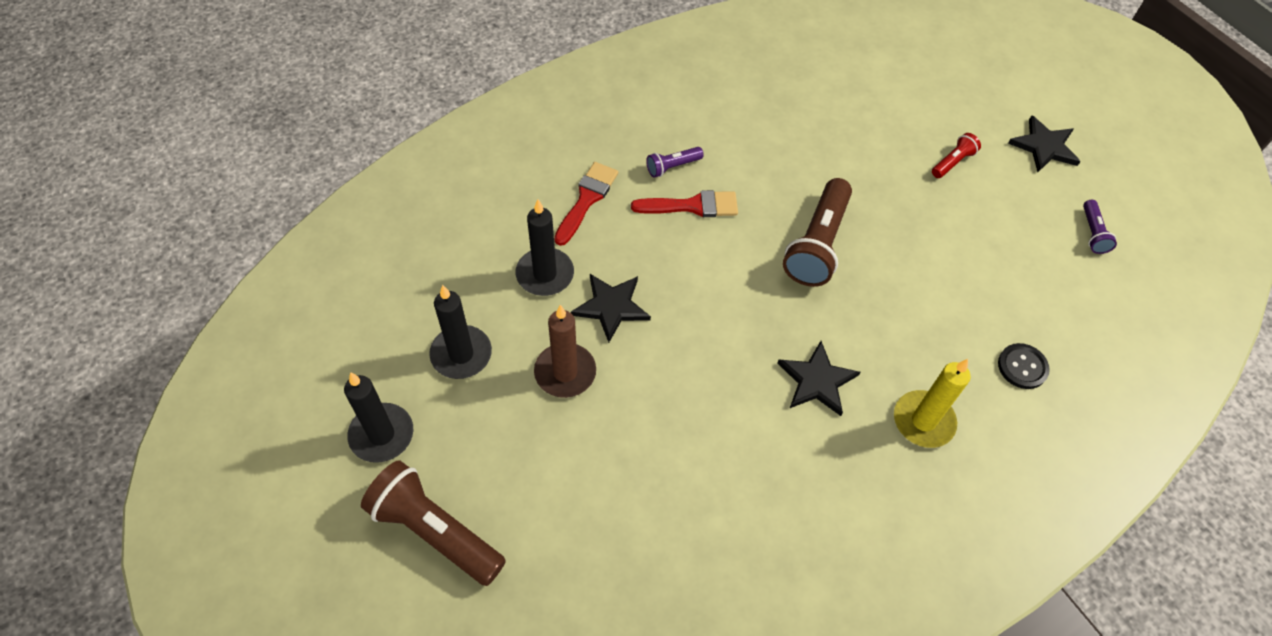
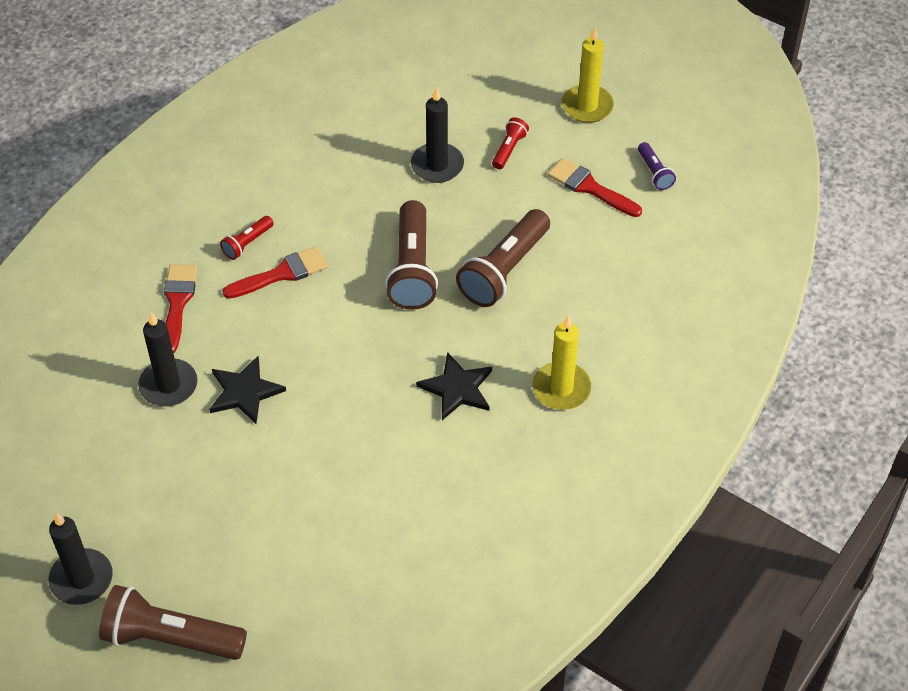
camera: 20 degrees left, 5 degrees down
(461, 354) = (122, 484): black candle -> black candle (437, 165)
(565, 372) = (227, 464): brown candle -> none
(672, 167) = (247, 243): purple flashlight -> red flashlight
(907, 278) = (504, 270): none -> brown flashlight
(1021, 226) = (590, 187): none -> red brush
(1022, 367) = (630, 312): black button -> none
(1044, 146) = (587, 106): black star -> yellow candle

